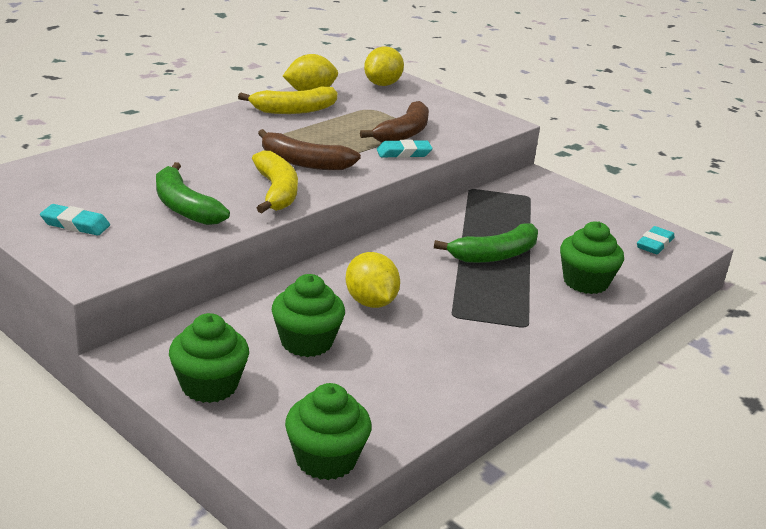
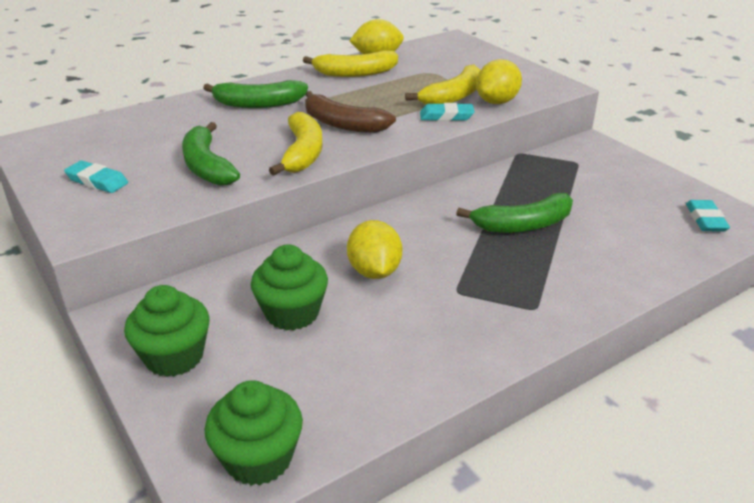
camera: 15 degrees right, 5 degrees up
(206, 143) = (258, 104): none -> green banana
(382, 84) = (450, 49): yellow lemon -> yellow lemon (497, 102)
(403, 133) = (453, 96): brown banana -> yellow banana
(585, 282) = (615, 260): green cupcake -> none
(654, 244) = (705, 219): turquoise eraser -> turquoise eraser turned 45 degrees counterclockwise

